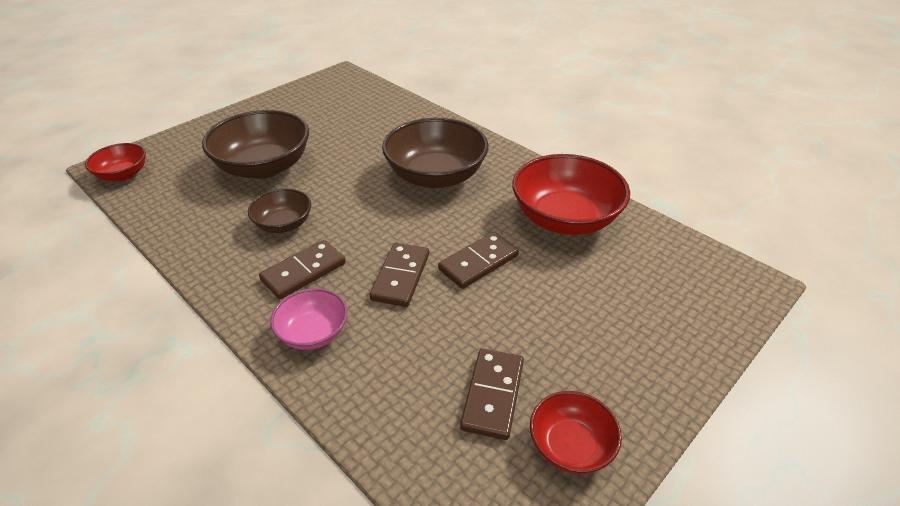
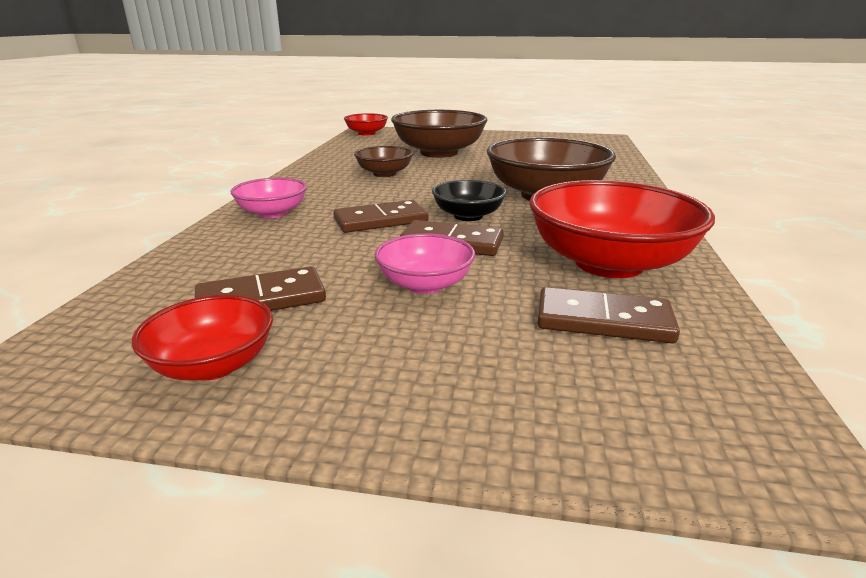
camera: 55 degrees right, 15 degrees down
(303, 271) = (339, 192): brown domino -> brown domino (603, 320)
(437, 230) = (468, 216): none -> black bowl
(533, 306) = (425, 284): none -> pink bowl

